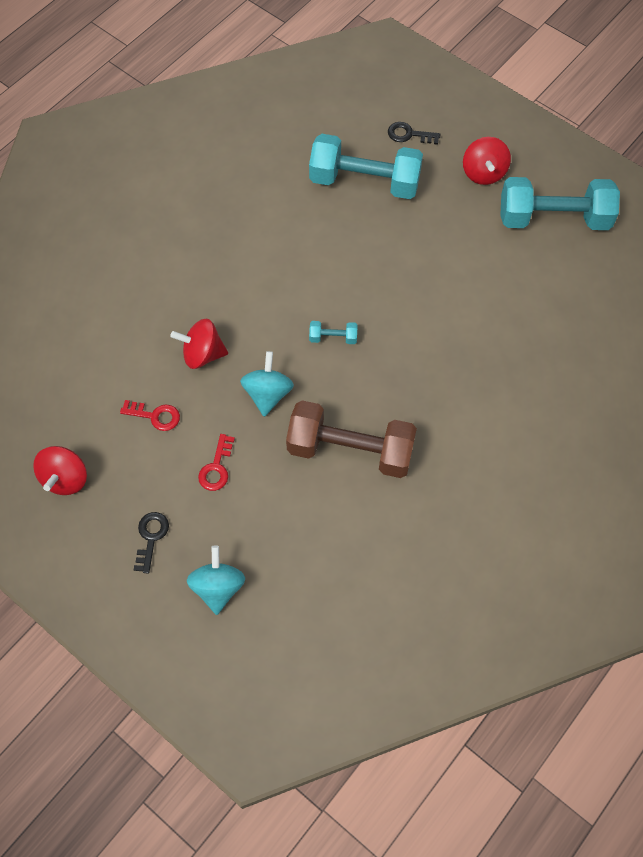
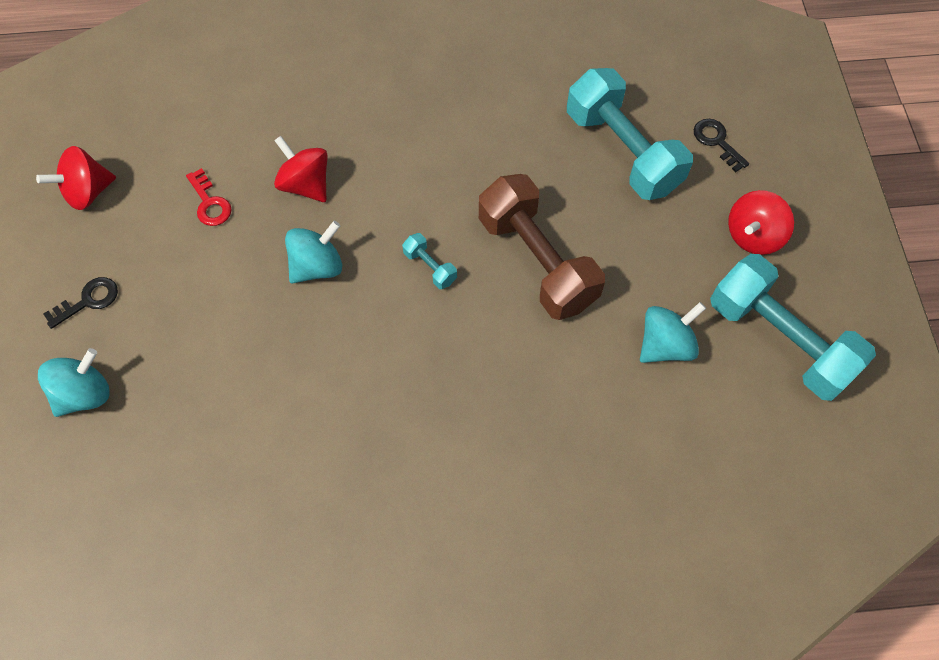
camera: 45 degrees right, 0 degrees up
(216, 468) = (203, 291): red key -> none
(350, 450) = (326, 382): brown dumbbell -> brown dumbbell (537, 261)
(503, 270) = (665, 345): none -> turquoise spinning top

